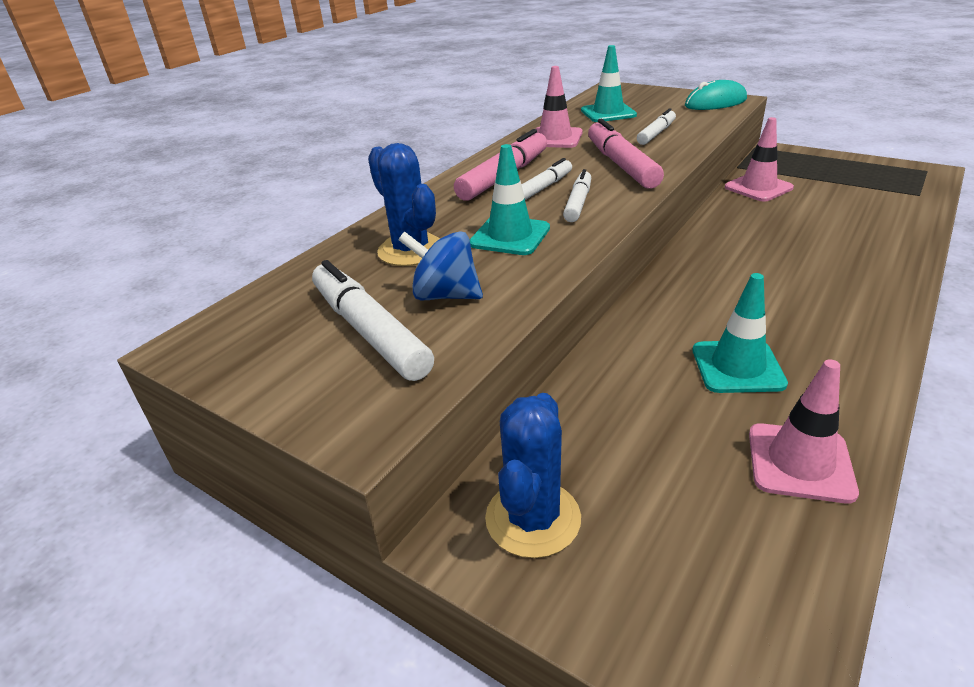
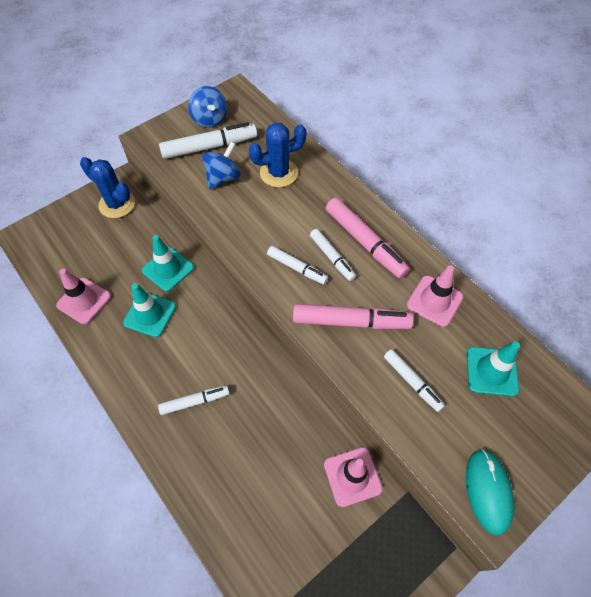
camera: 105 degrees right, 25 degrees up
(284, 354) = (209, 119): none -> blue spinning top
(510, 236) = (270, 219): turquoise traffic cone -> turquoise traffic cone (168, 269)
(809, 286) = (194, 401): none -> white marker

